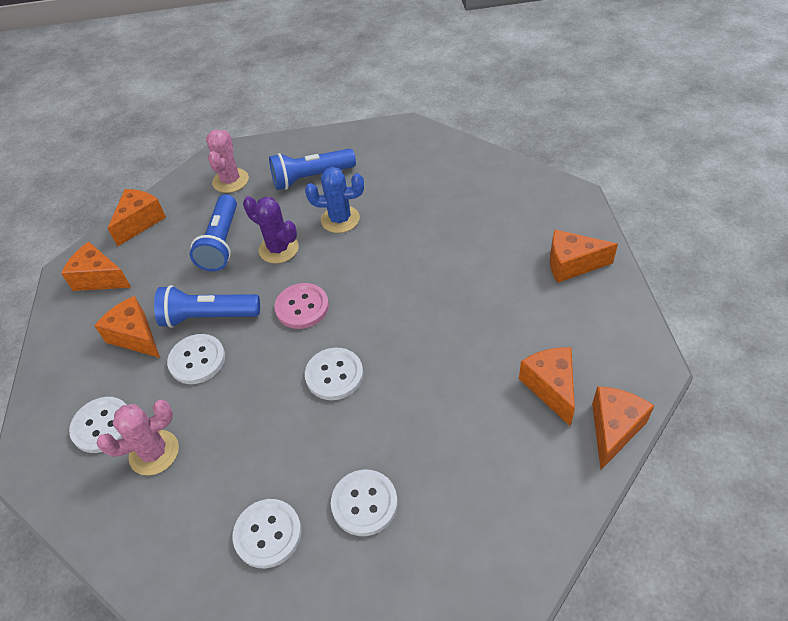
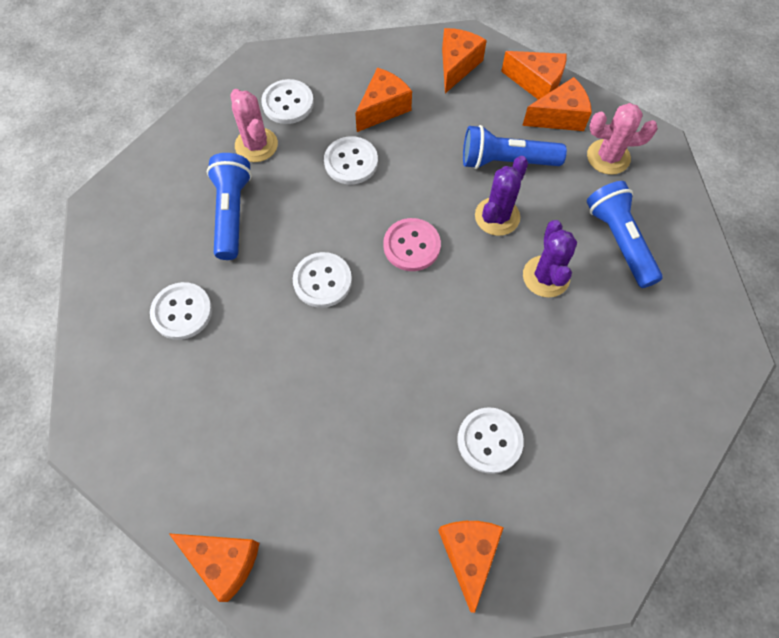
camera: 85 degrees right, 15 degrees up
(208, 317) = (403, 163): blue flashlight -> blue flashlight (232, 213)
(268, 534) = (168, 238): white button -> white button (489, 441)
(340, 219) = (546, 276): blue cactus -> purple cactus
(550, 387) = (284, 499): orange cheese -> orange cheese (559, 117)

